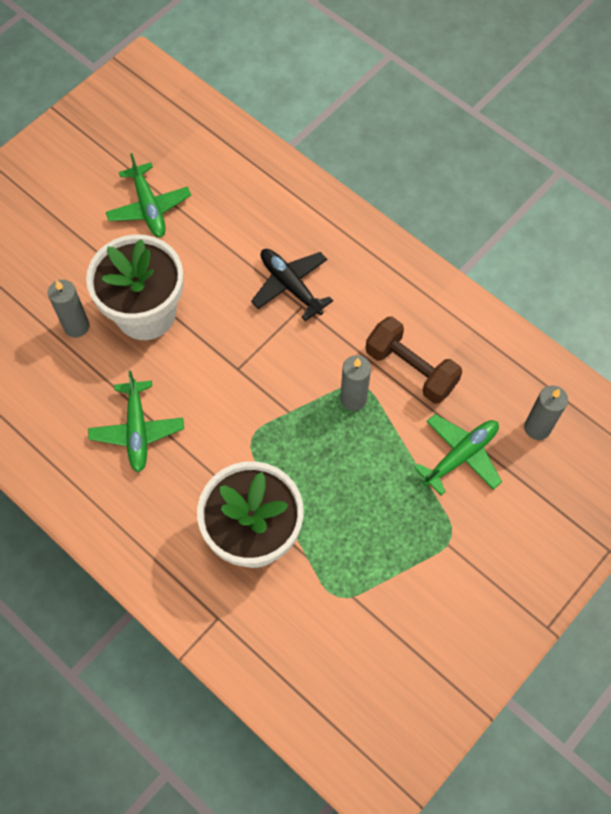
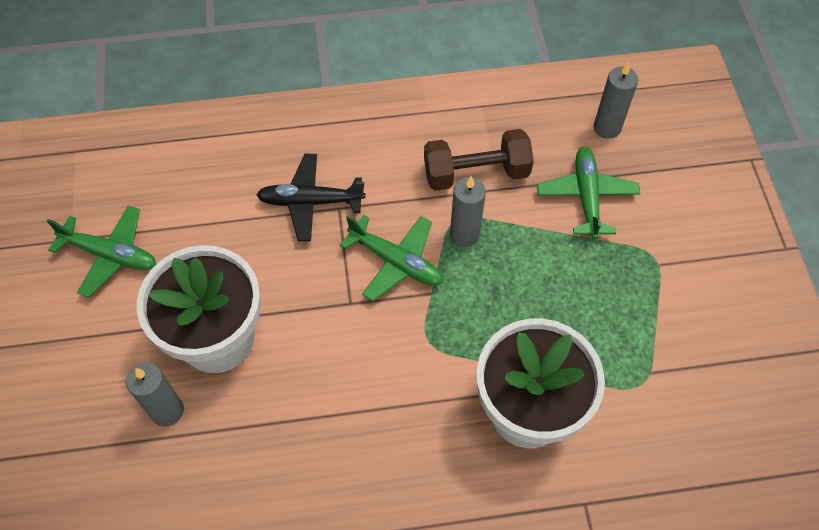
camera: 50 degrees left, 5 degrees down
(137, 431) = (332, 436): green plane -> green plane (396, 262)

